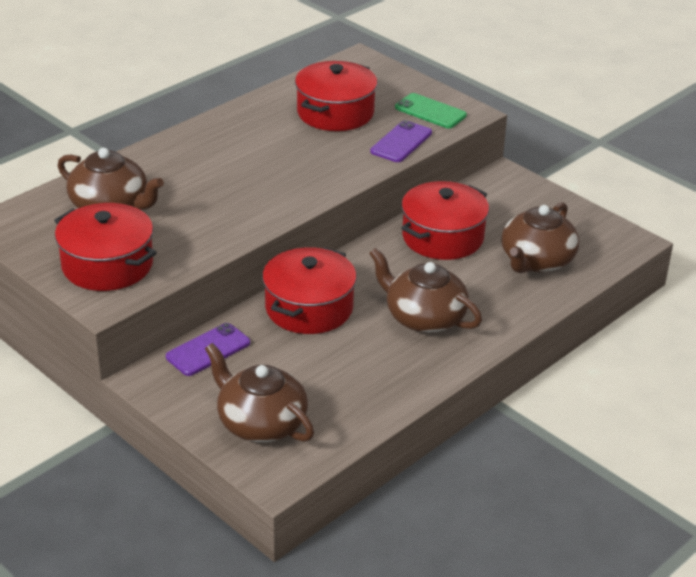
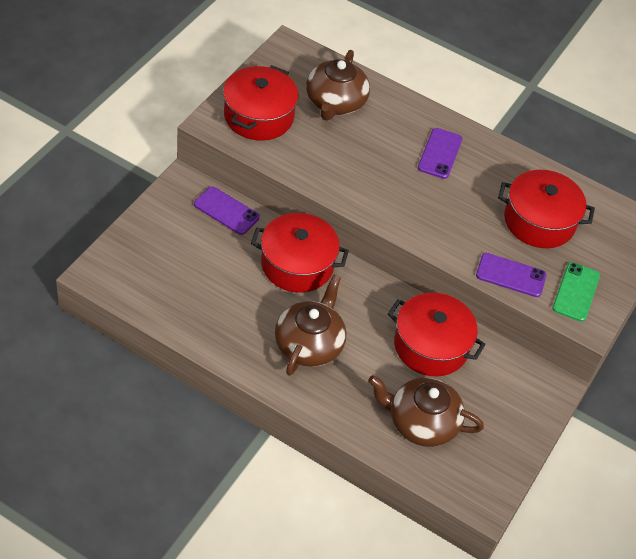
camera: 70 degrees right, 15 degrees up
(220, 151) = (440, 153): none -> purple phone
(260, 423) = (151, 256): brown teapot -> none

